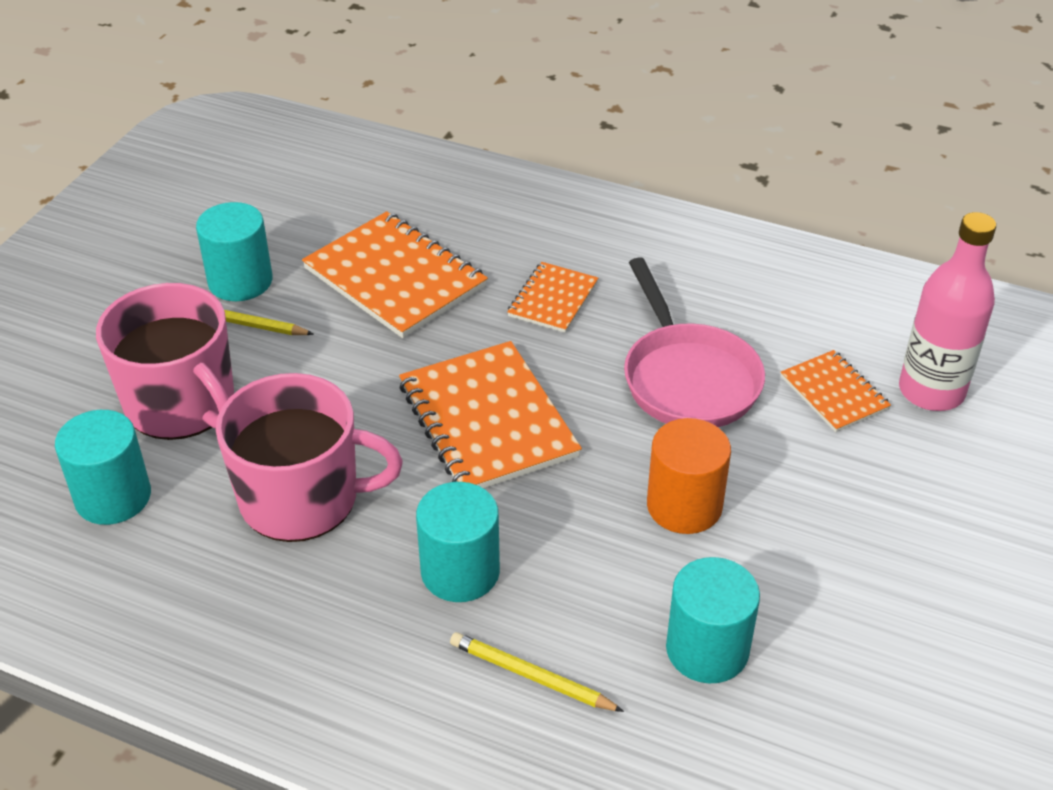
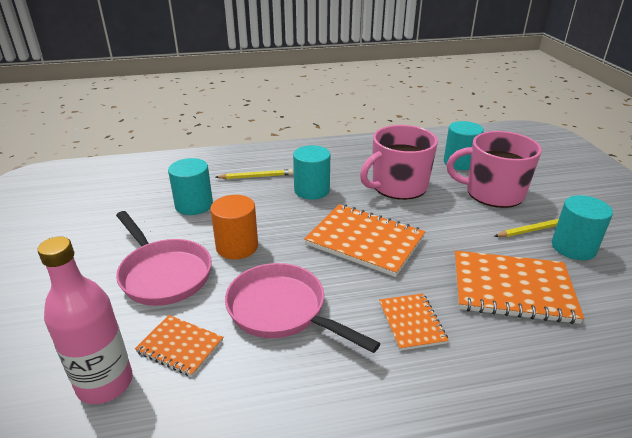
camera: 145 degrees right, 10 degrees down
(821, 508) = (163, 274): none -> pink pan

